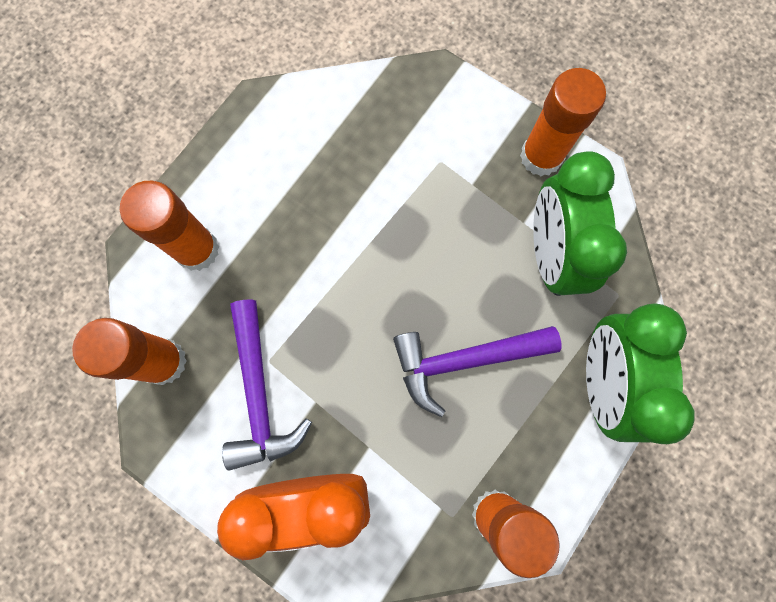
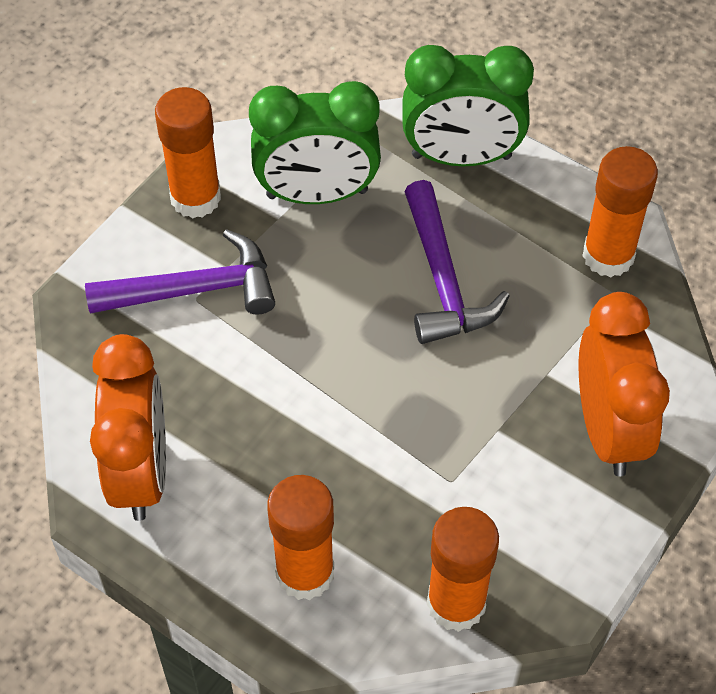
camera: 90 degrees left, 20 degrees down
(259, 395) = (493, 490): purple hammer -> purple hammer (195, 289)
(286, 132) = (141, 472): none -> orange clock

